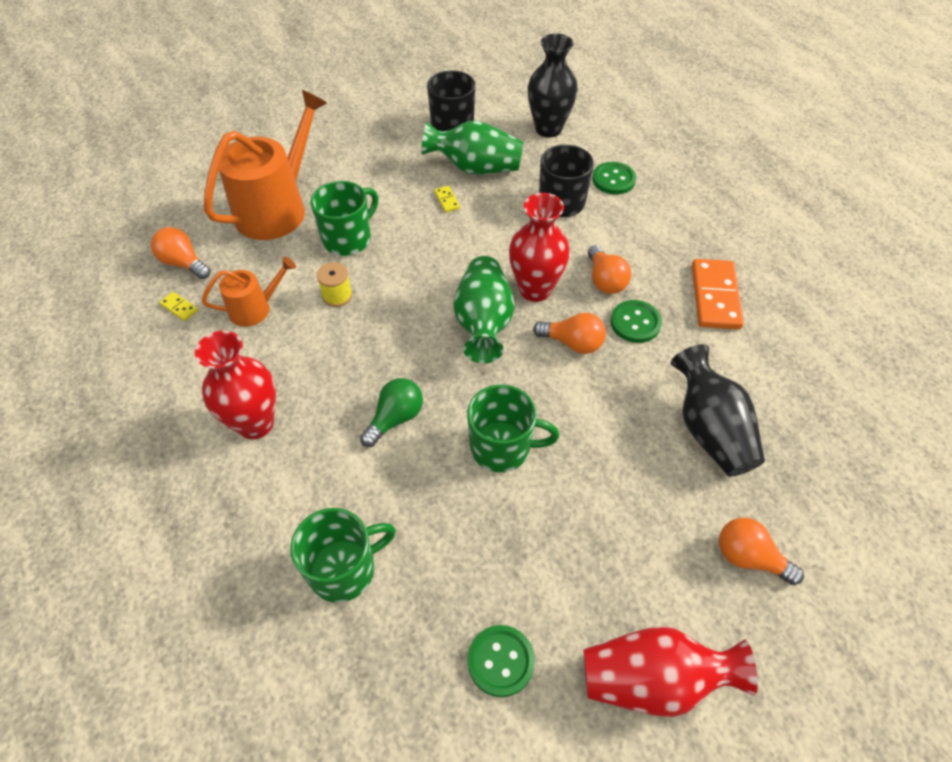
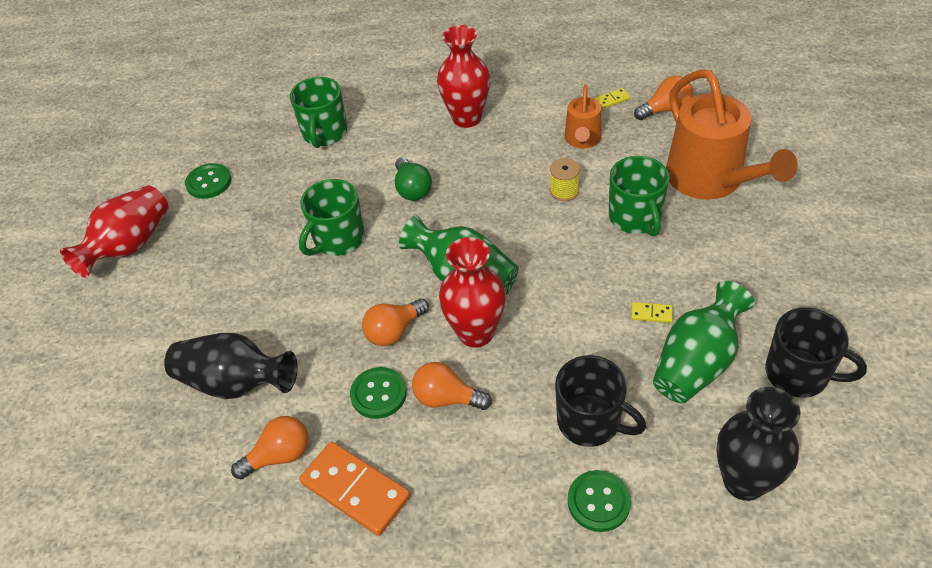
camera: 125 degrees right, 5 degrees down
(749, 557) = (133, 341): orange light bulb -> orange light bulb (279, 456)

